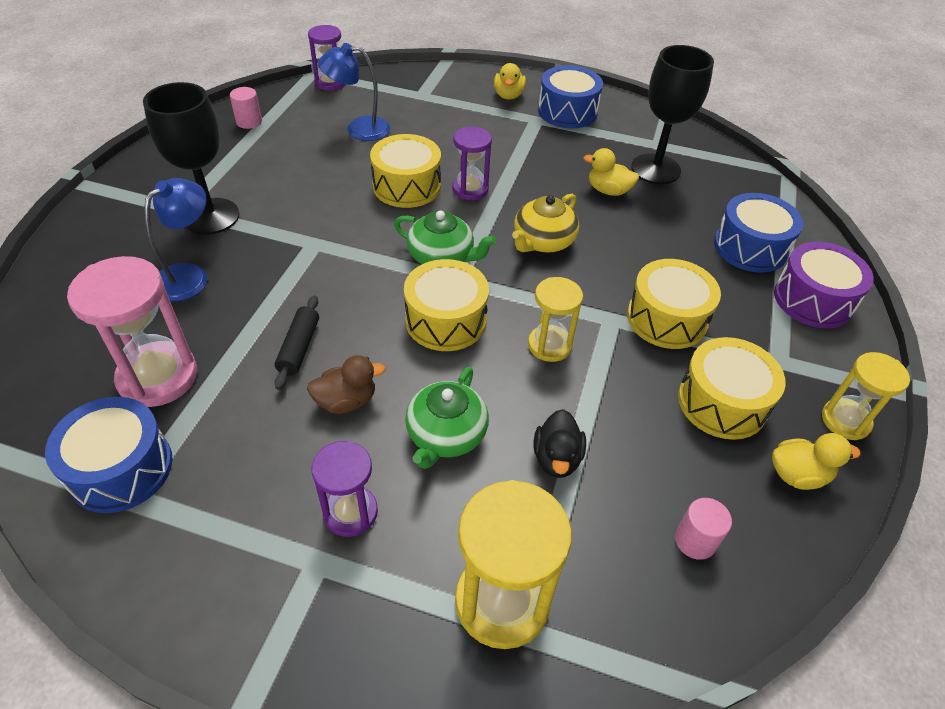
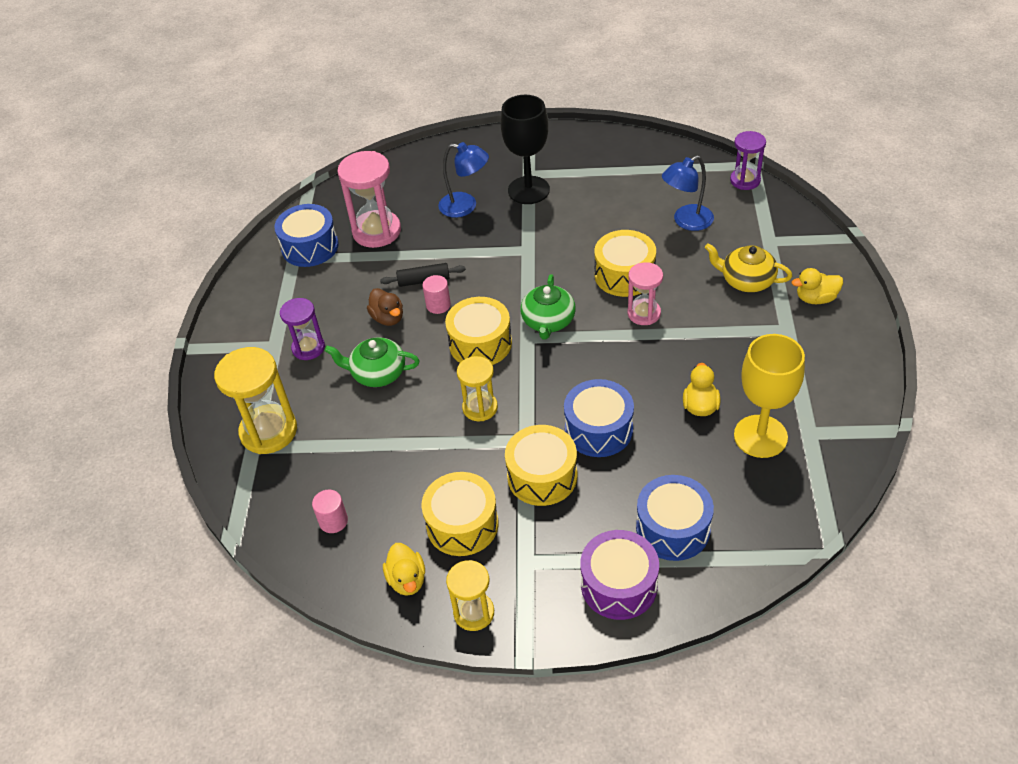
camera: 80 degrees right, 0 degrees up
(249, 122) = (653, 160): pink cylinder -> pink cylinder (438, 305)
(359, 129) = (686, 221): blue lamp -> blue lamp turned 105 degrees counterclockwise
(470, 189) = (644, 313): purple hourglass -> pink hourglass
(543, 241) = (599, 376): yellow teapot -> yellow teapot (746, 280)
(556, 458) = (377, 434): black duck -> none
(567, 111) = (819, 348): blue drum -> blue drum (598, 429)
(655, 169) = (760, 436): black goblet -> yellow goblet

